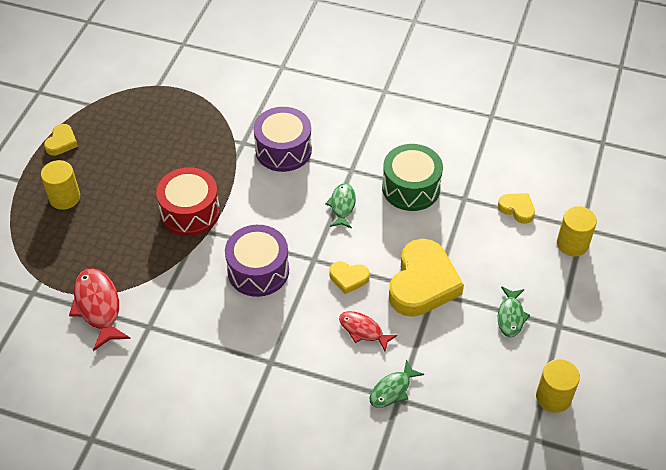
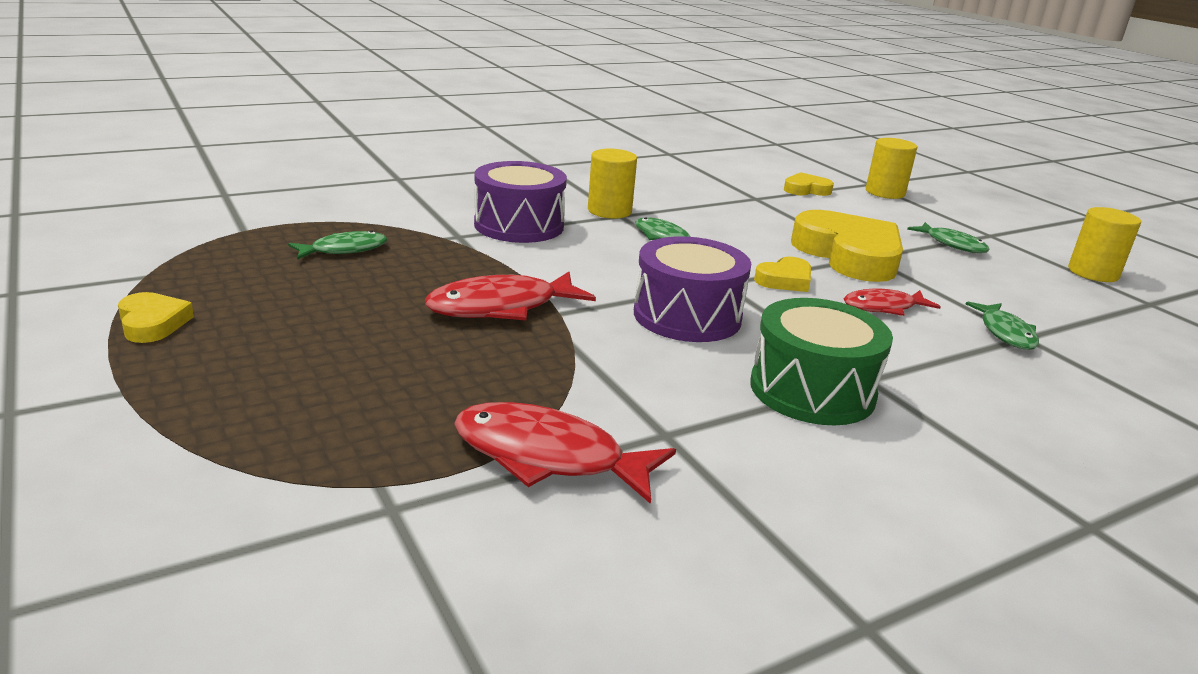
camera: 50 degrees left, 25 degrees down
(64, 198) = (260, 373): yellow cylinder -> yellow cylinder (609, 211)
(180, 127) = (344, 250): none -> green fish
(190, 212) = (501, 307): red drum -> red fish
(411, 188) = (699, 207): green drum -> green drum (812, 390)

